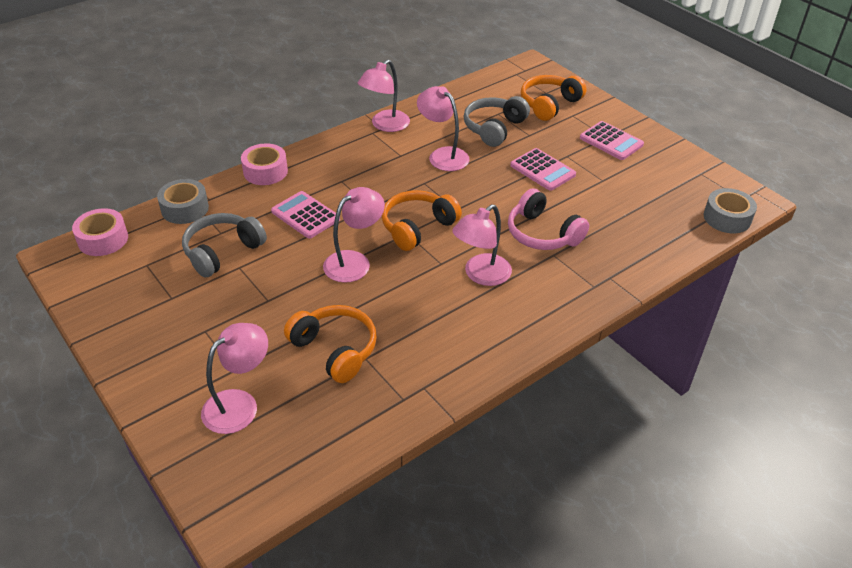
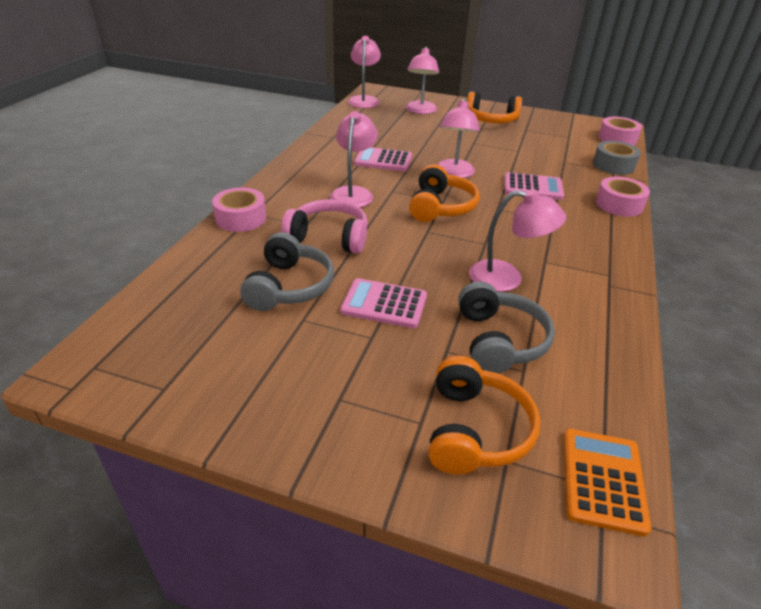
camera: 145 degrees right, 5 degrees down
(222, 252) = (542, 153): grey headphones -> grey headphones (289, 286)
(335, 350) = (402, 136): orange headphones -> orange headphones (491, 120)
(385, 125) = (613, 289): pink lamp -> pink lamp (364, 100)
(513, 75) = (603, 480): none -> orange calculator
(608, 285) = (241, 218): none -> pink tape
(611, 141) = (327, 392): pink calculator -> pink calculator (383, 160)
(727, 218) = (119, 327): grey tape -> none

